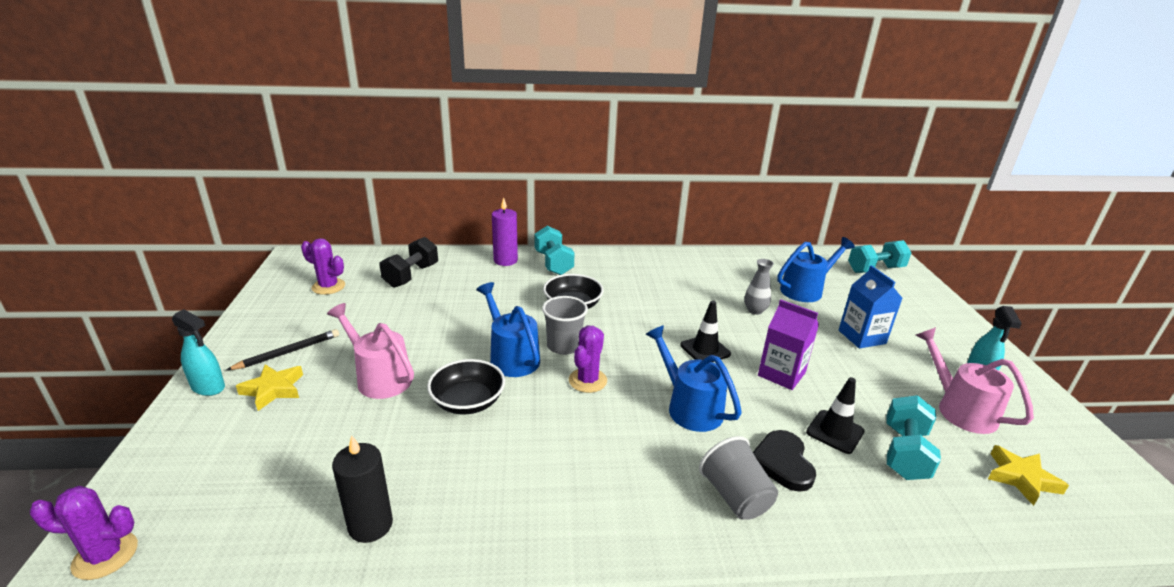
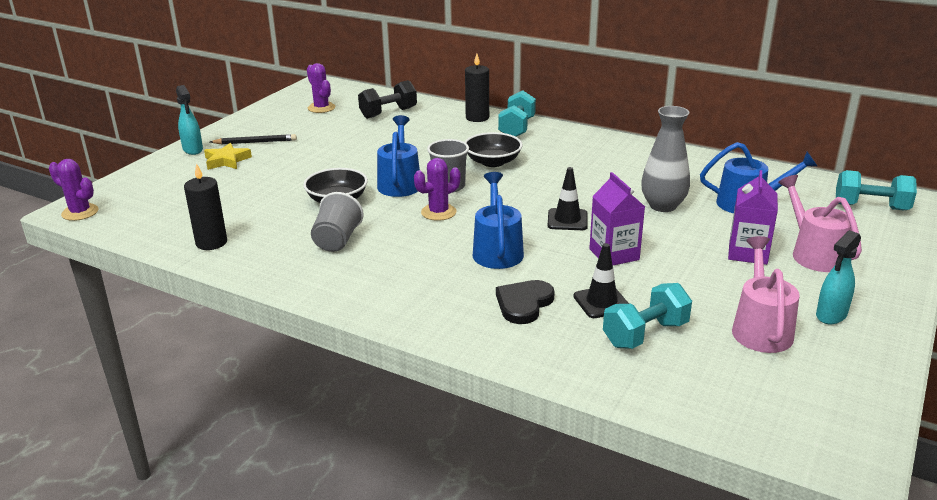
camera: 35 degrees right, 0 degrees up
(379, 377) = (296, 171): pink watering can -> pink watering can (813, 253)
(505, 260) = (477, 118): purple candle -> black candle
(735, 497) = (456, 308): grey cup -> grey cup (337, 240)
(755, 310) = (663, 206): grey vase -> grey vase, size x1.69
(862, 337) = (748, 253): blue carton -> purple carton
(1021, 478) = (736, 386): yellow star -> none

